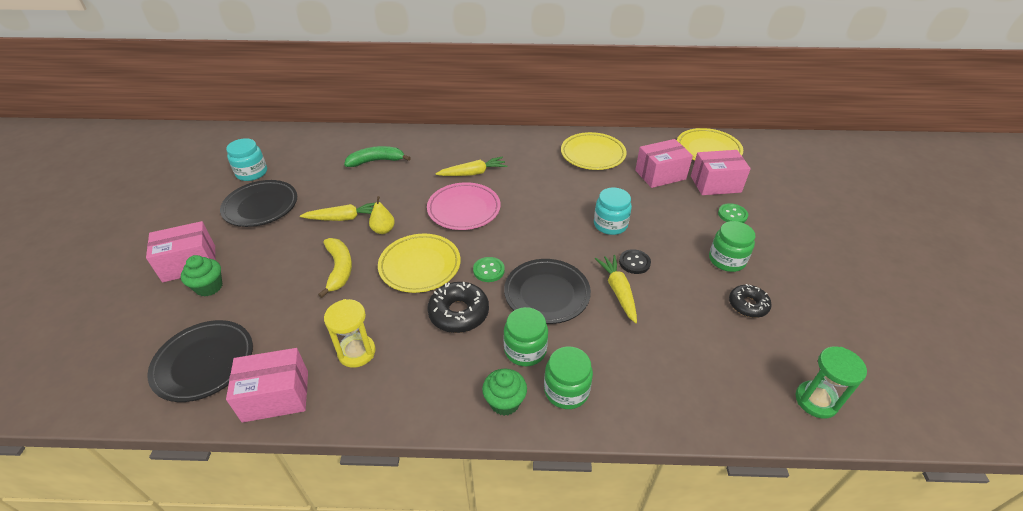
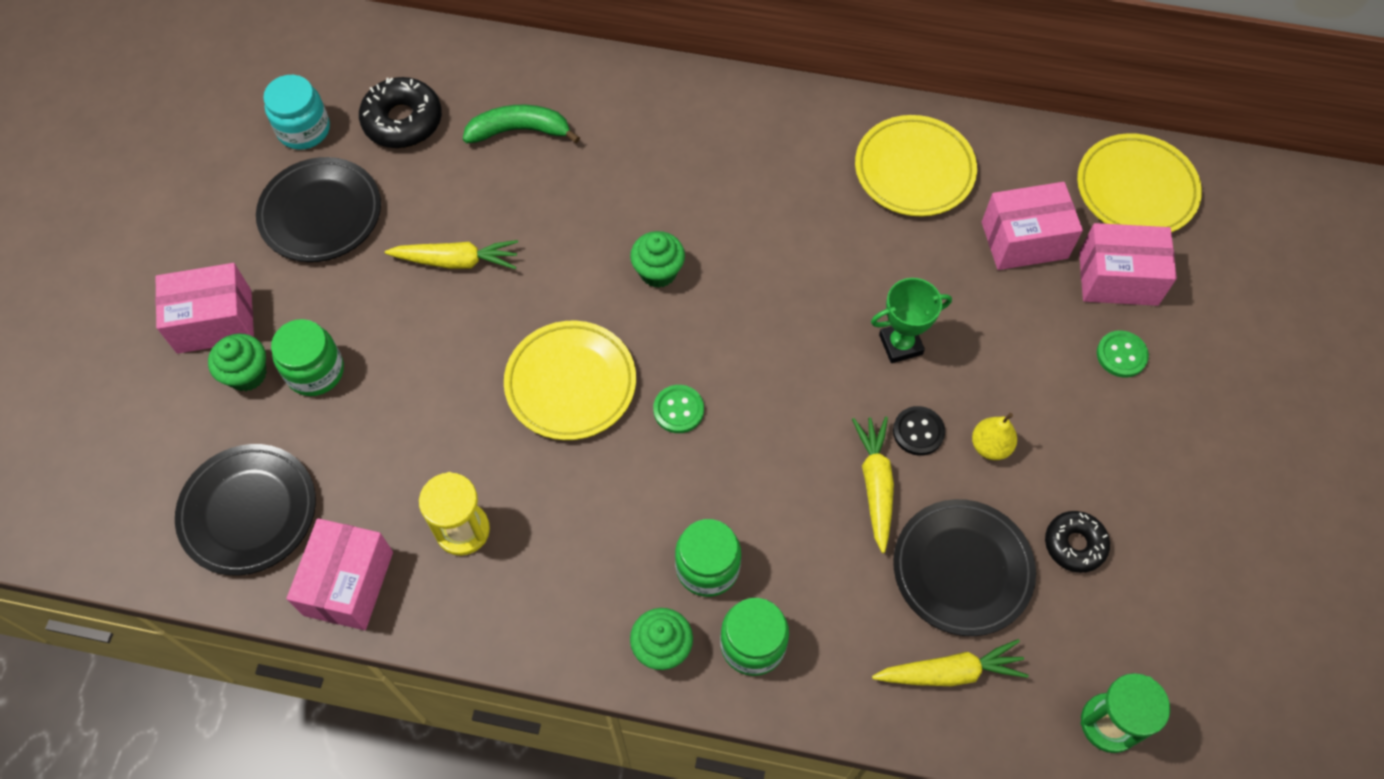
camera: 10 degrees right, 20 degrees up
(276, 396) = (348, 583): pink box -> pink box turned 75 degrees counterclockwise
(339, 269) = (444, 369): yellow banana -> none
(383, 230) = (519, 298): yellow pear -> yellow pear (990, 446)
(459, 313) = (619, 485): black donut -> black donut (403, 121)
(464, 209) = (658, 272): pink plate -> green cupcake
(473, 173) = (687, 186): yellow carrot -> yellow carrot (950, 672)
(546, 294) = (761, 471): black plate -> black plate (962, 569)
(610, 224) = (900, 344): turquoise jar -> green trophy
(726, 260) = (1074, 451): green jar -> green jar (315, 371)

